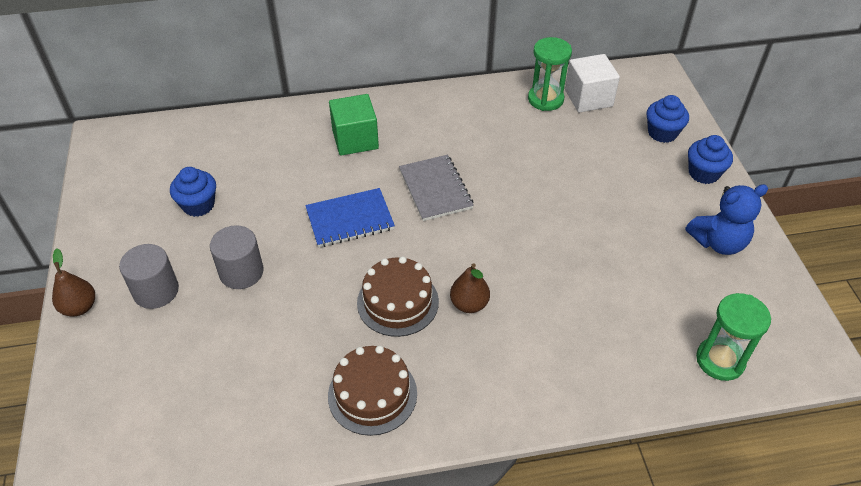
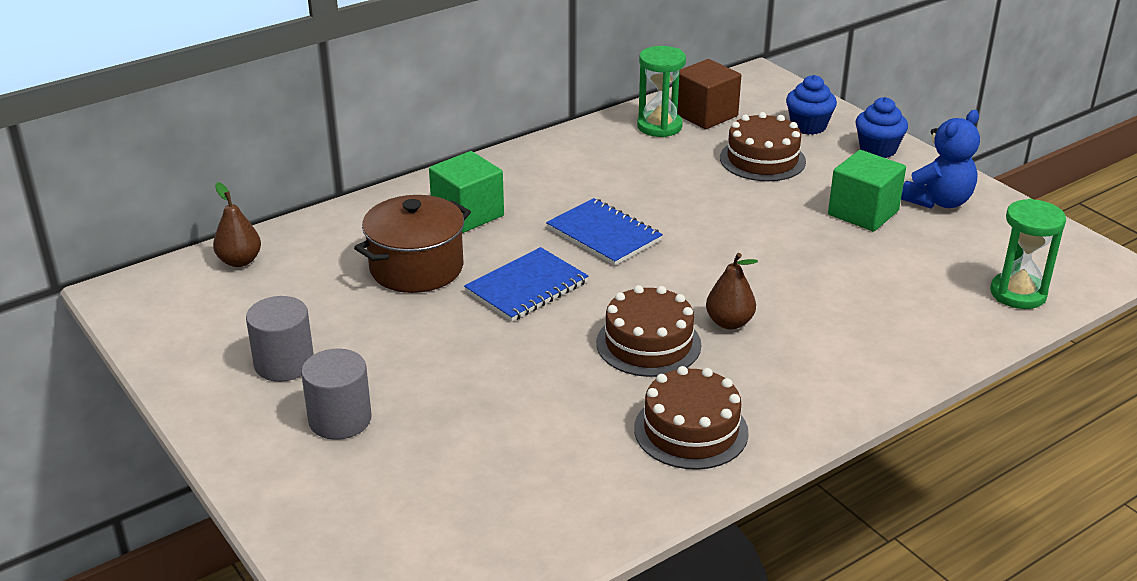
camera: 25 degrees left, 15 degrees down
(79, 307) = (249, 465): brown pear -> brown pear (239, 261)
(198, 205) = (321, 325): blue cupcake -> none
(241, 272) = (435, 371): grey cylinder -> grey cylinder (284, 364)
(290, 176) = (416, 268): none -> brown pot
(435, 189) = (604, 234): grey notebook -> blue notebook
(588, 98) = (705, 115): white cube -> brown cube
(603, 155) = (762, 159): none -> brown cake
(647, 233) = (863, 213): none -> green cube

